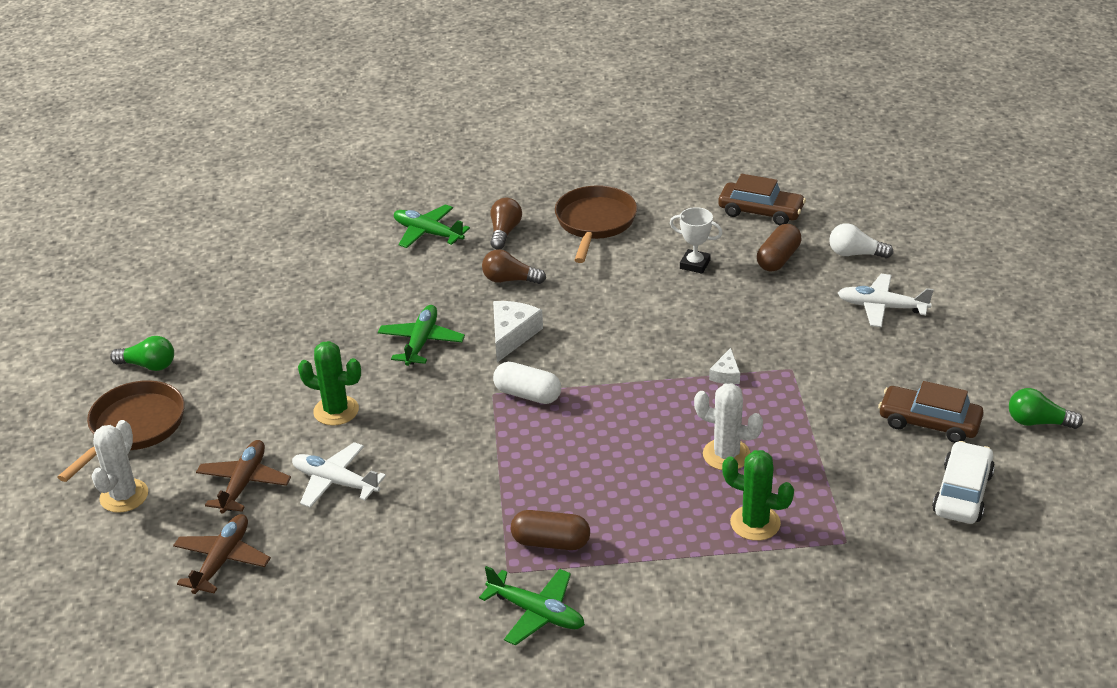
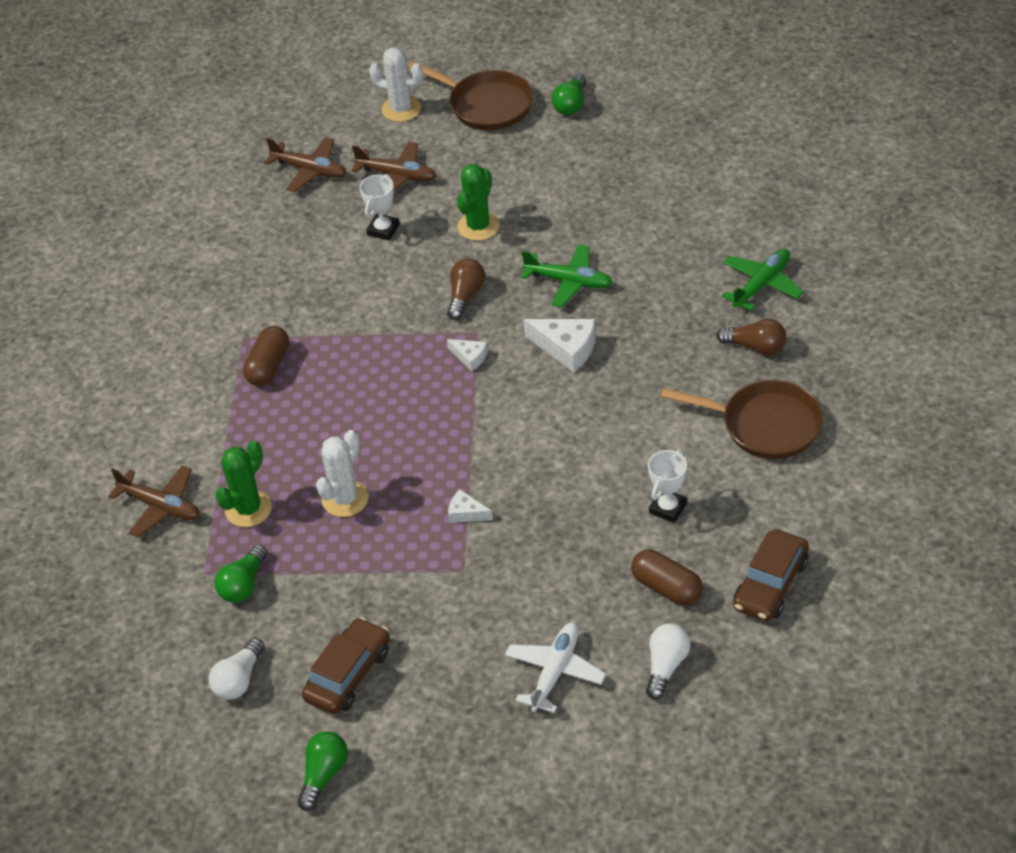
camera: 100 degrees right, 10 degrees up
(335, 482) = (383, 230): white plane -> white trophy
(510, 280) = (663, 349): brown light bulb -> brown light bulb (465, 296)
(527, 395) = (470, 357): white capsule -> white cheese
(537, 613) = (192, 354): green plane -> none
(767, 594) = (161, 506): none -> brown plane
(851, 510) = (243, 584): none -> green light bulb
(962, 493) = (239, 680): white car -> white light bulb

